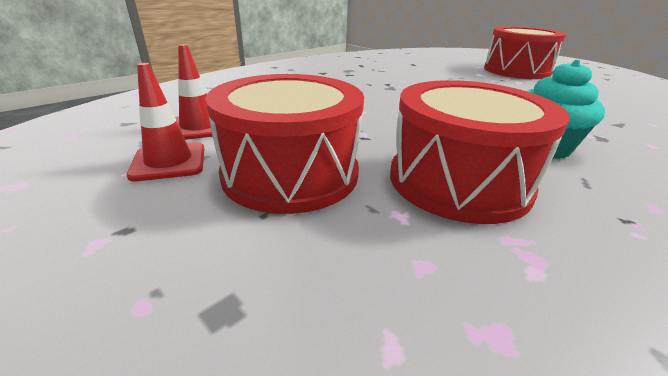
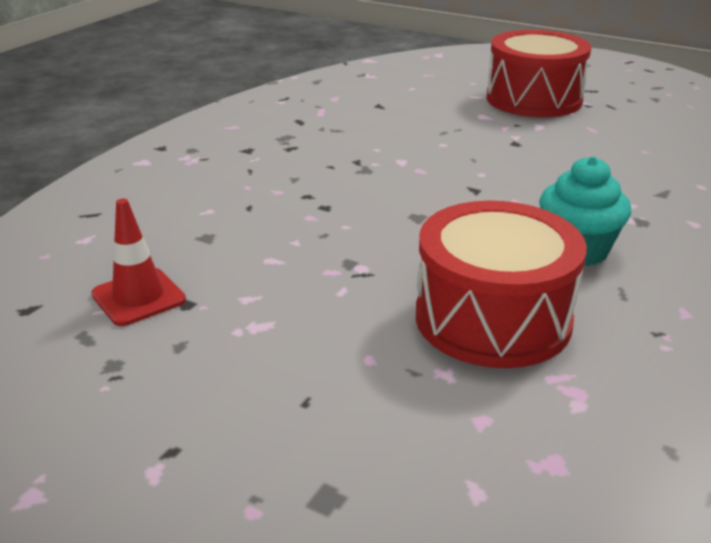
camera: 15 degrees left, 0 degrees up
(169, 162) = (145, 359): red traffic cone -> none
(290, 173) = (304, 345): red drum -> none

